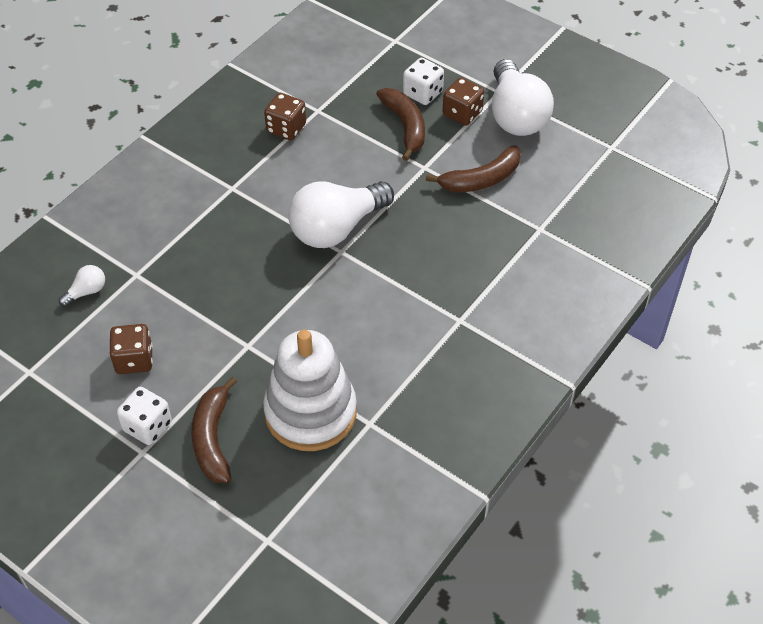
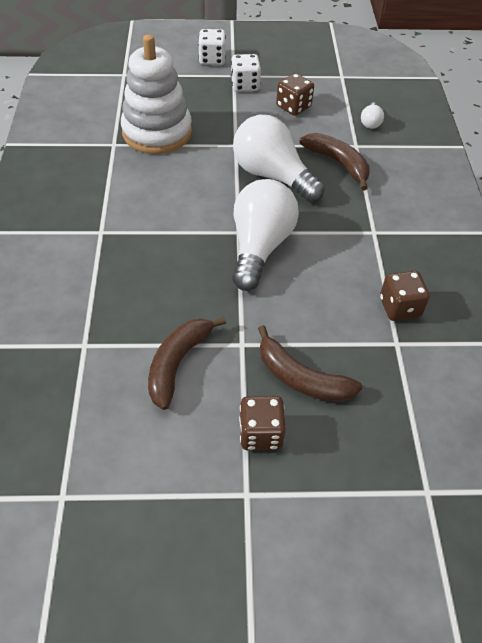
camera: 140 degrees right, 0 degrees up
(213, 439) = (201, 96): brown banana -> brown banana (338, 163)
(423, 93) = (324, 433): white dice -> white dice (212, 59)
(516, 115) = (201, 470): white light bulb -> white light bulb (272, 176)

